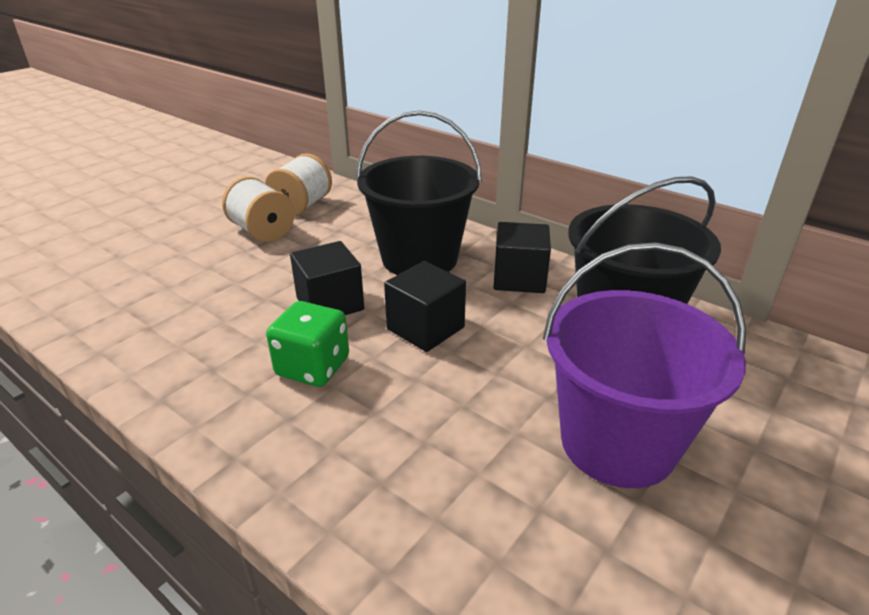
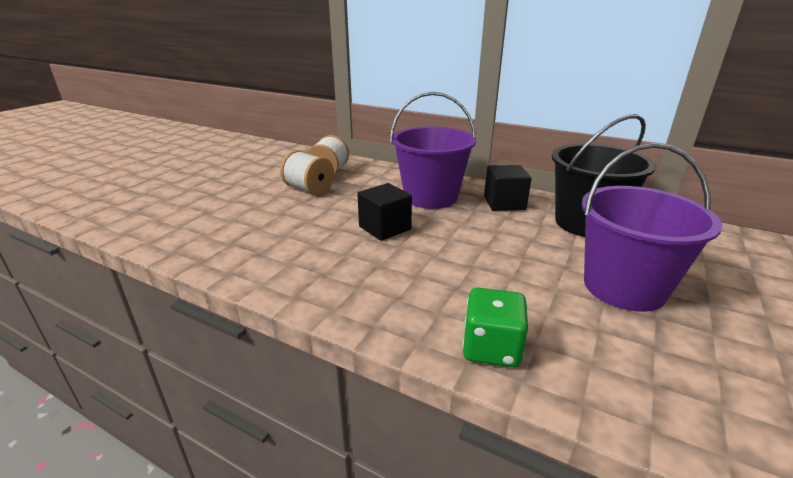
camera: 10 degrees left, 5 degrees down
(313, 367) = (396, 266): green dice -> green dice (491, 348)
(419, 258) = (430, 197): black bucket -> purple bucket
(425, 328) = (460, 236): black cube -> none

